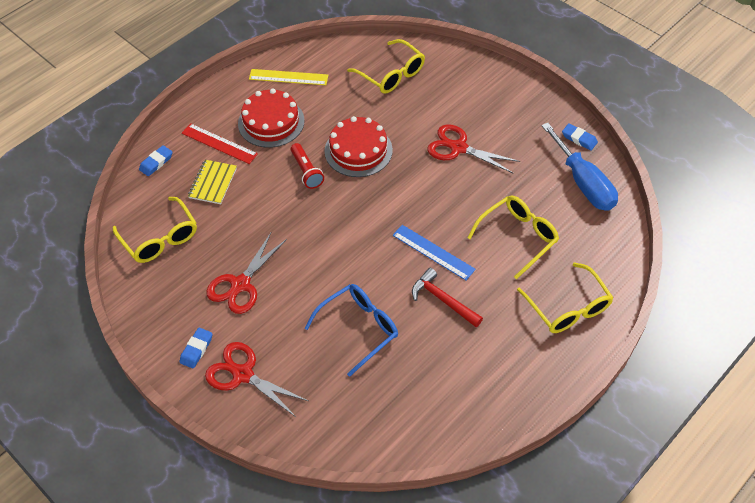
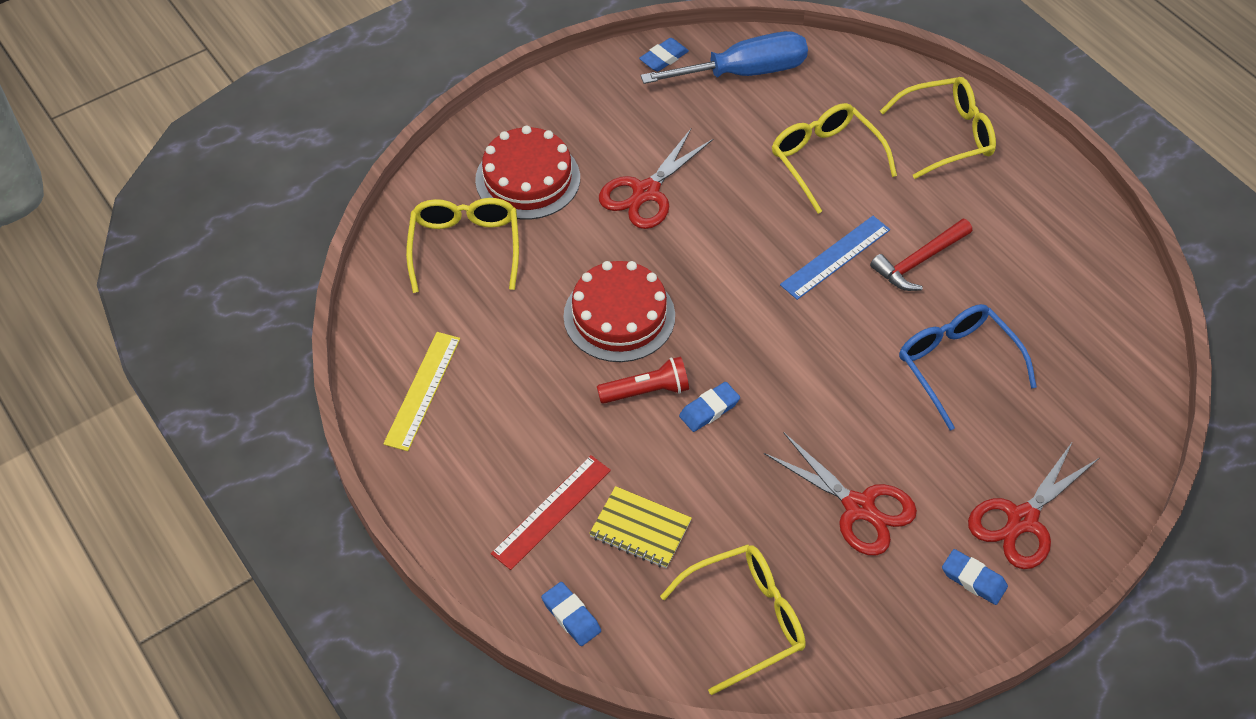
camera: 80 degrees left, 0 degrees up
(271, 122) = (522, 428): red cake -> red cake (527, 179)
(299, 202) = (709, 409): none -> blue eraser
(391, 74) = (465, 247): yellow glasses -> yellow glasses turned 60 degrees counterclockwise

